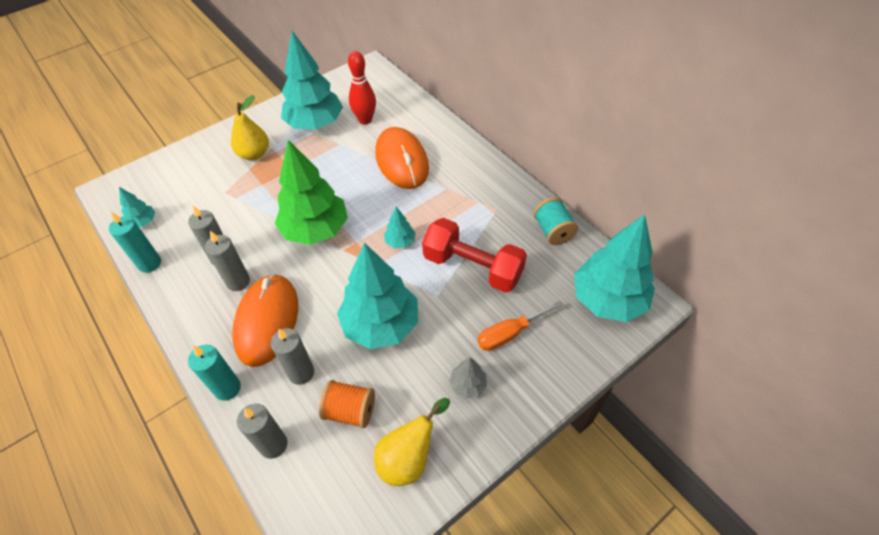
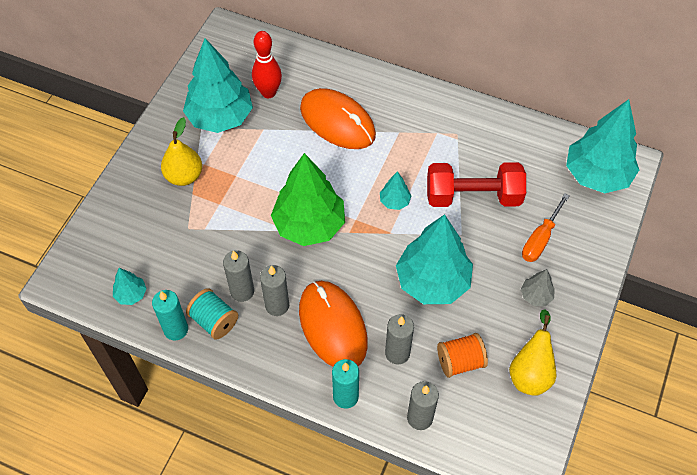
camera: 30 degrees left, 5 degrees up
(553, 231) = (517, 133): turquoise spool -> turquoise spool (214, 321)

